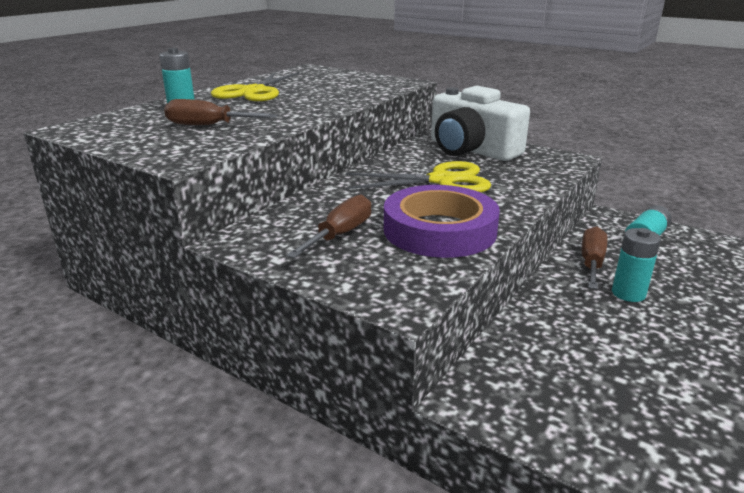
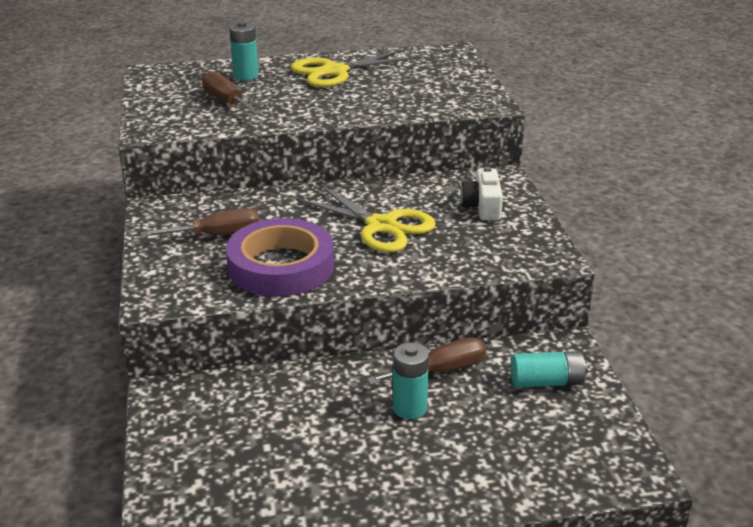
camera: 45 degrees right, 5 degrees up
(471, 150) = (482, 206): white camera -> white camera, size x0.51

